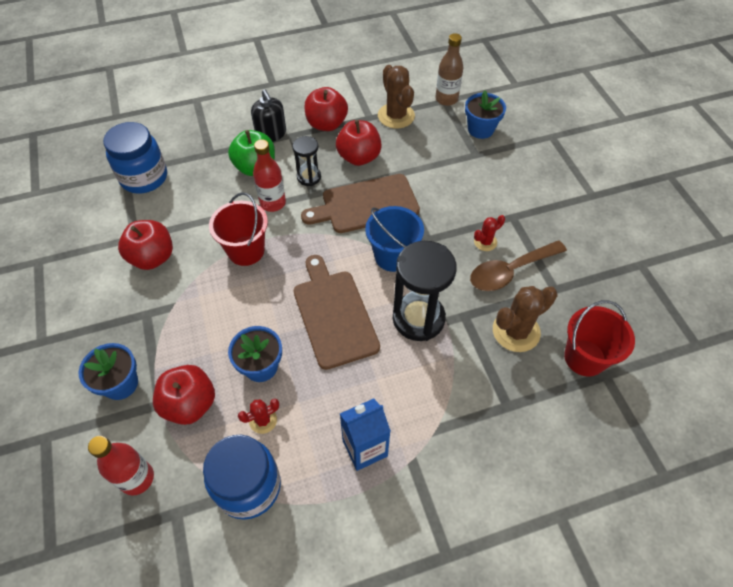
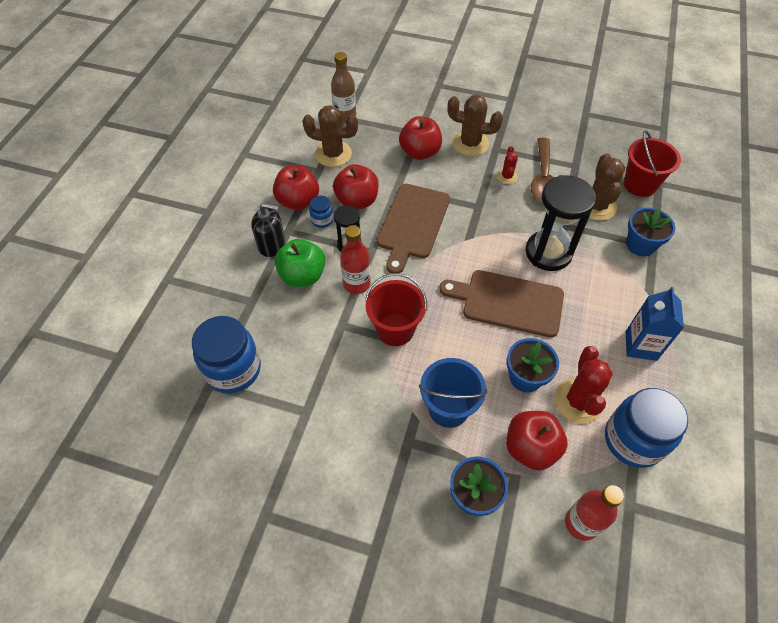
camera: 55 degrees left, 0 degrees up
(152, 257) = (344, 406): red apple -> red apple (420, 152)
(263, 420) = (578, 401): red cactus -> red cactus, size x1.86
(320, 148) = (322, 220): none -> blue jar
(392, 256) = (478, 236): blue bucket -> blue bucket (448, 408)
(480, 129) = (396, 116): blue flower pot -> blue flower pot (640, 245)
(500, 195) = (470, 143): none -> brown cactus

